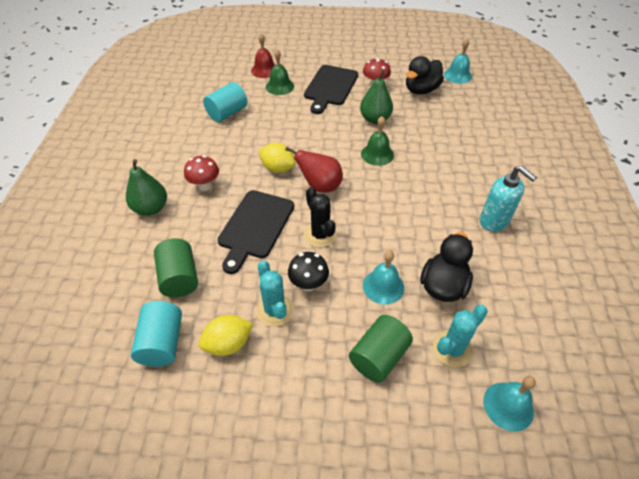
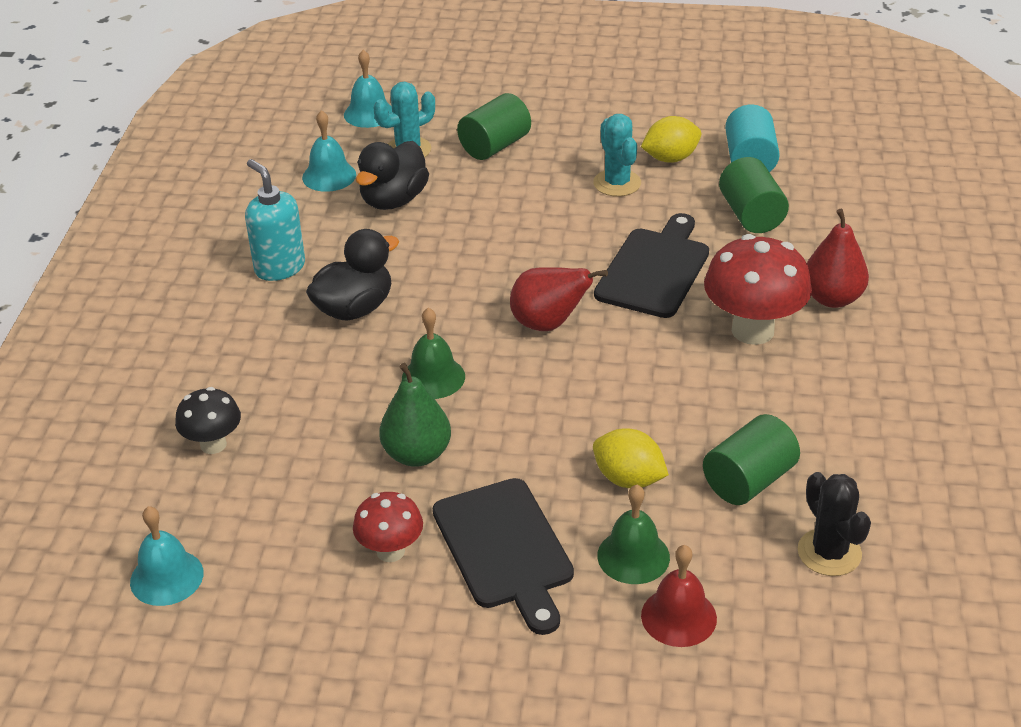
camera: 175 degrees left, 10 degrees down
(151, 208) = (832, 298): green pear -> red pear
(205, 185) = (752, 330): red mushroom -> red mushroom, size x1.74
(227, 113) = (748, 481): turquoise cylinder -> green cylinder
(278, 168) = (625, 356): yellow lemon -> yellow lemon (628, 479)
(308, 284) = (573, 205): black mushroom -> black mushroom (213, 444)
(320, 234) = (553, 257): black cactus -> black cactus (829, 553)
(330, 87) = (505, 549): black cutting board -> black cutting board turned 135 degrees clockwise
(383, 286) = (473, 201): turquoise bell -> turquoise bell (329, 176)
(421, 90) = (282, 532): black duck -> black duck (354, 309)

